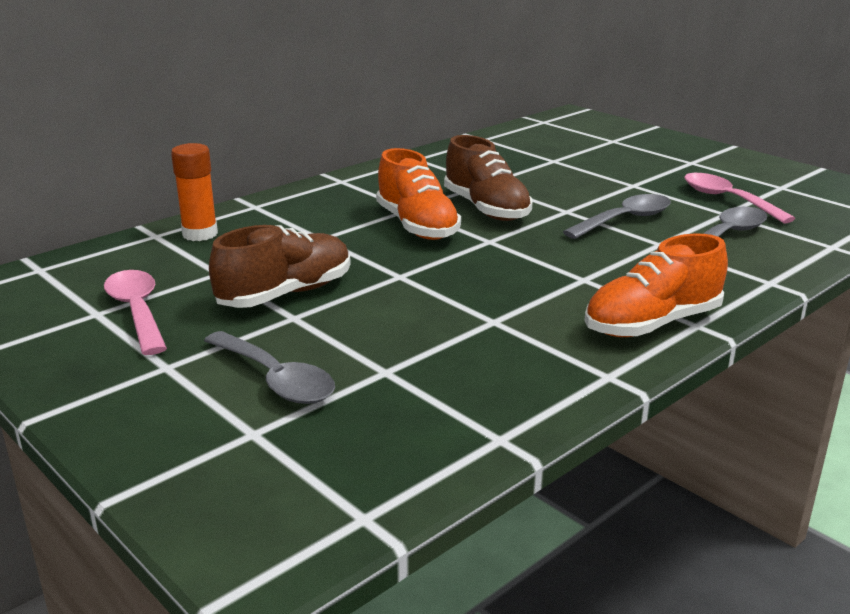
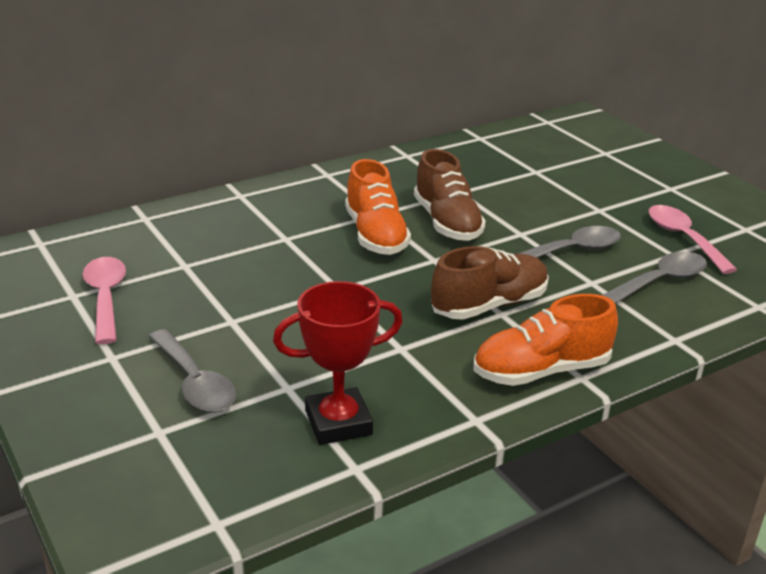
camera: 10 degrees right, 5 degrees up
(200, 234) = (183, 221): orange glue stick -> none
(285, 294) = (233, 296): brown shoe -> brown shoe (489, 305)
(459, 397) = (338, 423): none -> red trophy

